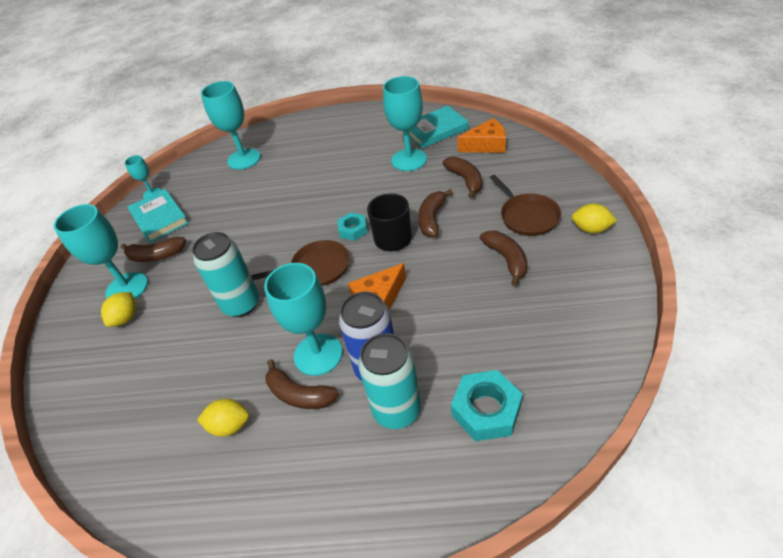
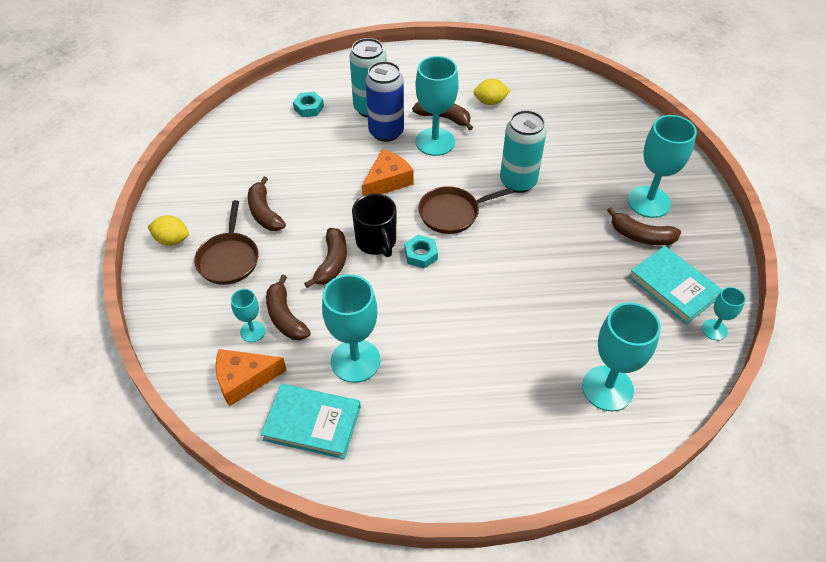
camera: 170 degrees right, 5 degrees up
(126, 318) = (627, 174): yellow lemon -> none
(156, 256) = (641, 236): brown banana -> brown banana turned 150 degrees counterclockwise
(435, 130) = (312, 423): turquoise book -> turquoise book turned 45 degrees clockwise
(486, 410) = (309, 108): turquoise nut -> turquoise nut, size x0.62
(489, 170) = (252, 331): none -> turquoise goblet
(527, 216) = (229, 259): brown pan -> brown pan turned 150 degrees counterclockwise

